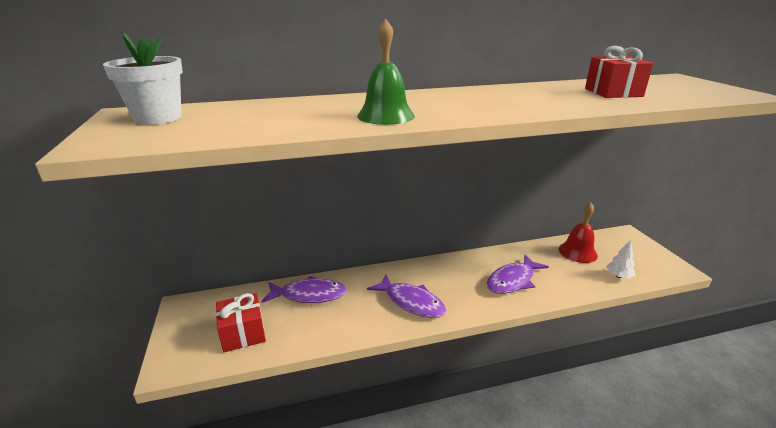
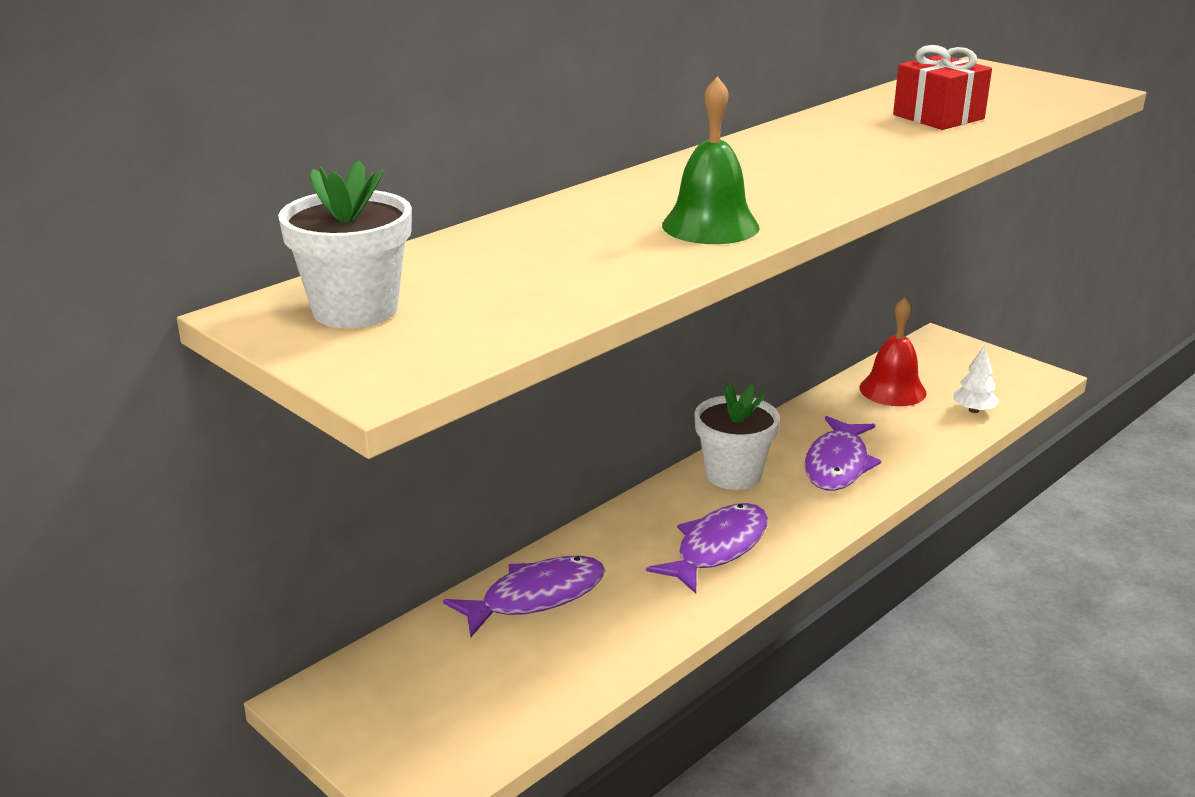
camera: 30 degrees left, 0 degrees up
(243, 333) = (490, 695): red gift -> none
(411, 302) = (717, 548): purple fish -> purple fish turned 60 degrees counterclockwise
(454, 269) = (733, 475): none -> white flower pot

